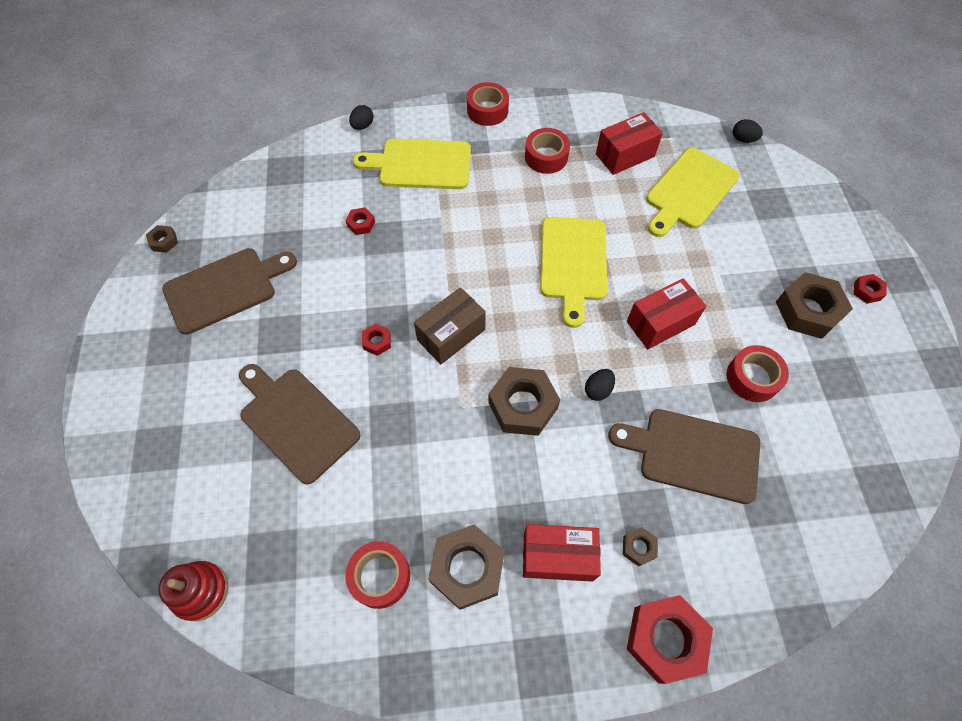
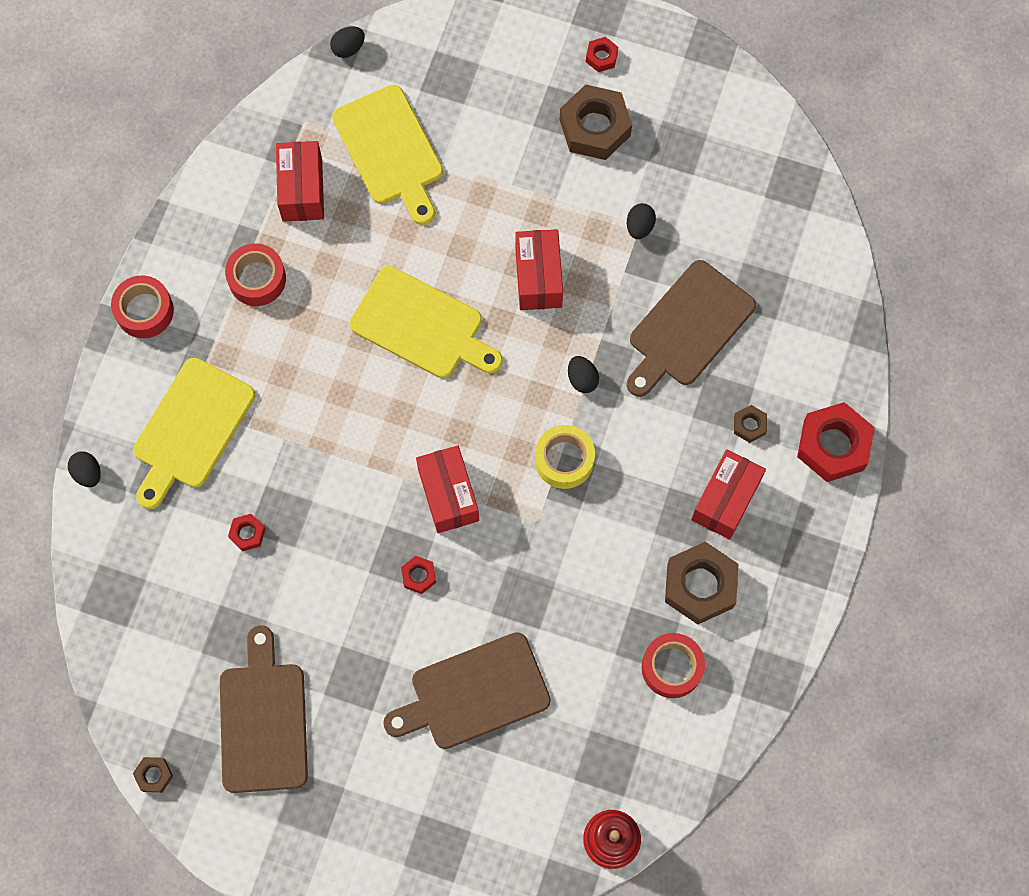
camera: 65 degrees left, 10 degrees up
(451, 335) = (448, 495): brown box -> red box
(523, 405) = (564, 460): brown nut -> yellow tape
(752, 378) = (639, 227): red tape -> black egg

